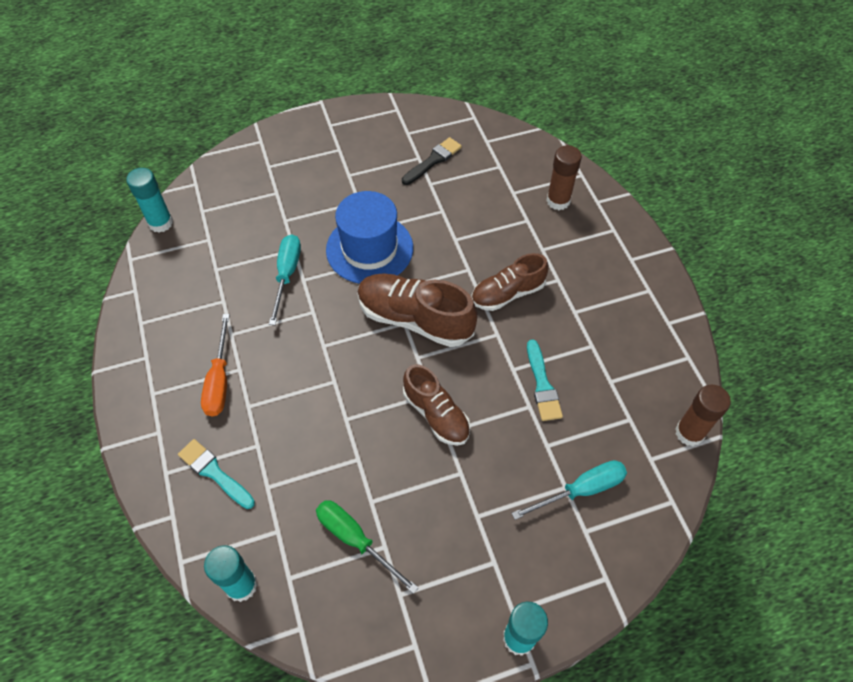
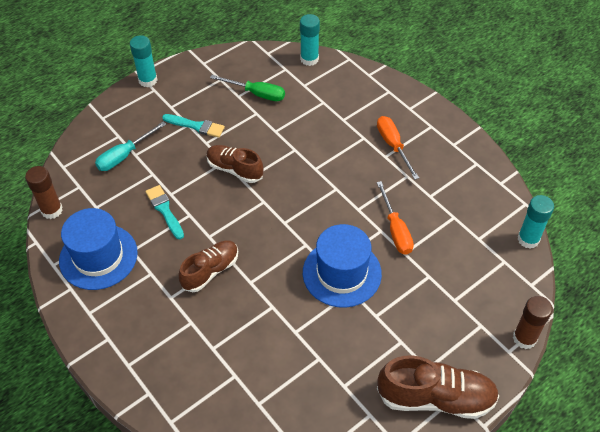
camera: 160 degrees right, 5 degrees down
(214, 472) = (359, 99): turquoise brush -> turquoise brush (196, 126)
(287, 275) = (395, 230): turquoise screwdriver -> orange screwdriver
(415, 319) = (277, 227): brown shoe -> brown shoe (436, 398)
(433, 160) = (328, 387): black brush -> none
(558, 201) = (188, 380): brown glue stick -> brown glue stick (524, 338)
(633, 350) = (98, 256): none -> blue hat

